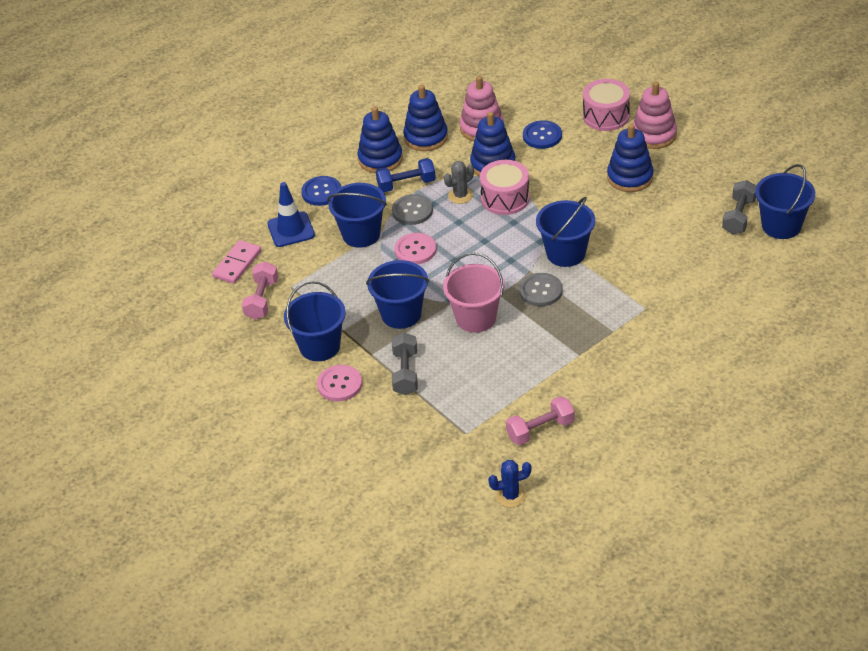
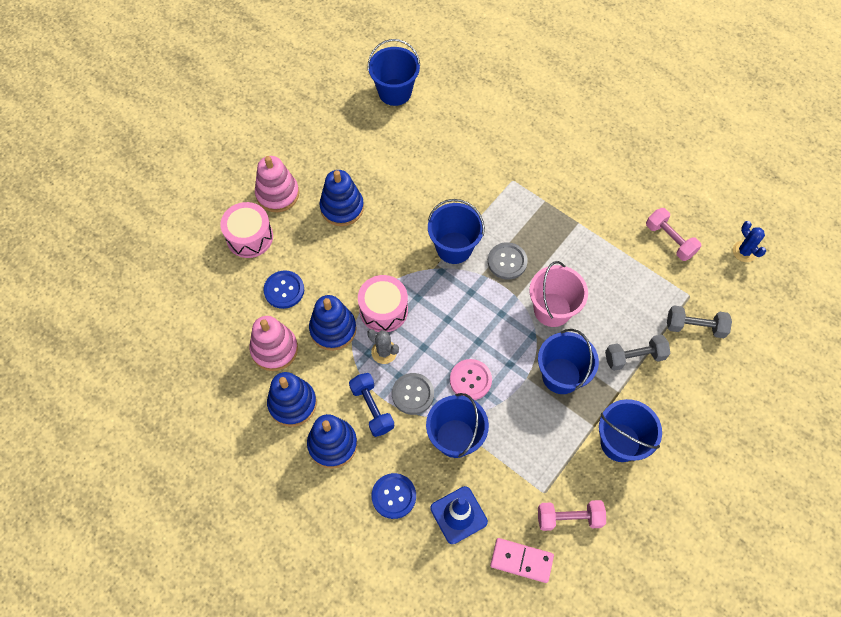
camera: 105 degrees left, 20 degrees up
(339, 384) = (663, 412): pink button -> none
(739, 216) = (387, 122): grey dumbbell -> grey dumbbell (695, 327)

